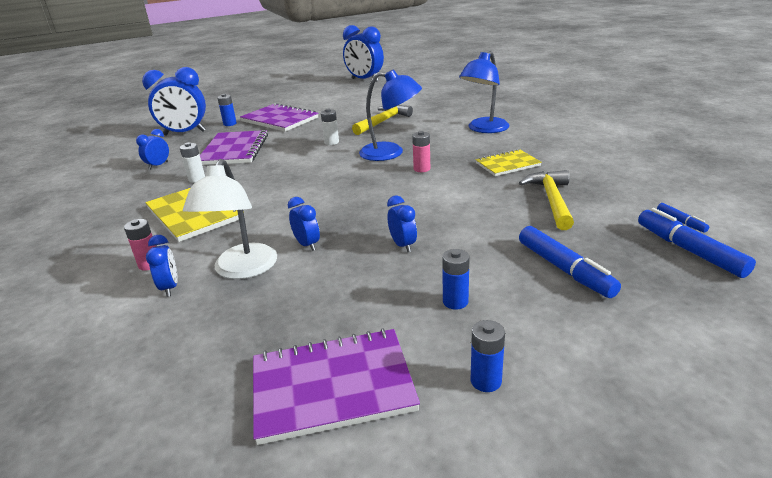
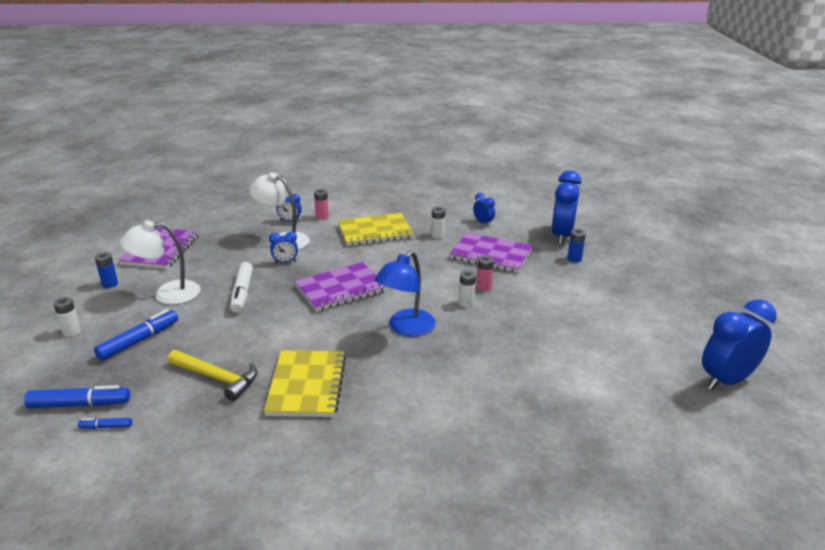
camera: 110 degrees right, 0 degrees up
(280, 120) = (567, 286): purple notebook -> purple notebook (340, 289)
(383, 121) = (506, 347): yellow hammer -> none
(403, 245) = (242, 293): blue clock -> white marker
(422, 169) = (350, 334): pink battery -> pink battery (484, 287)
(455, 301) = (167, 294): blue battery -> white lamp
(484, 129) = (416, 410): blue lamp -> none
(507, 164) = (307, 385): yellow notebook -> yellow notebook, size x1.61
(564, 269) = (139, 341): blue marker -> blue marker turned 135 degrees clockwise
(623, 337) = (71, 332): none -> white battery

